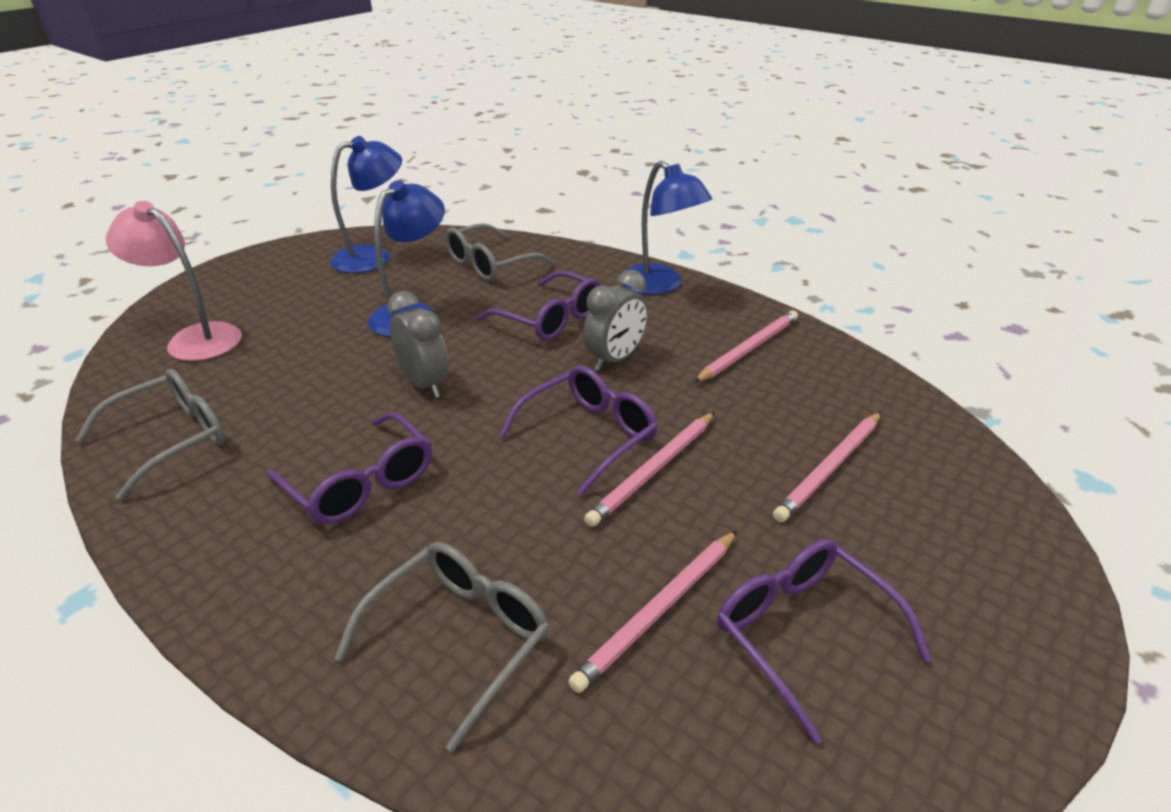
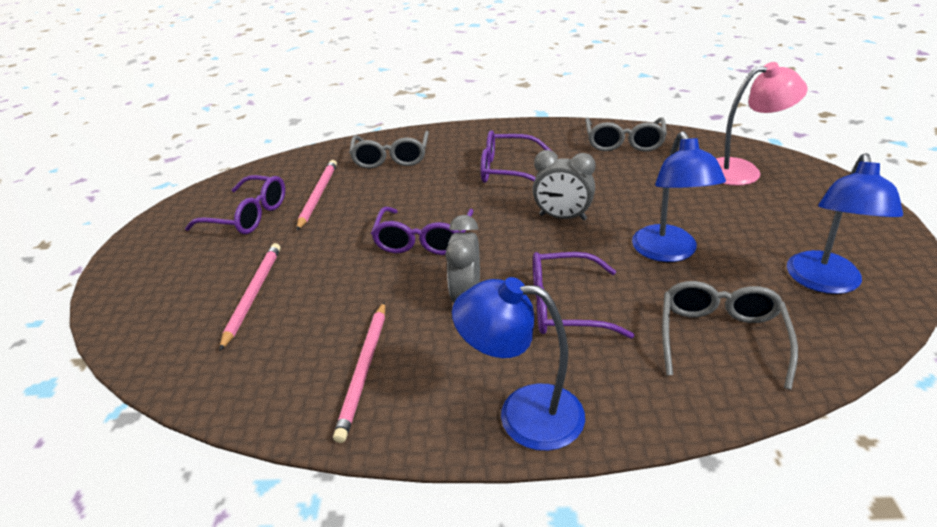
camera: 145 degrees right, 0 degrees up
(654, 470) = (366, 242): pink pencil -> none

